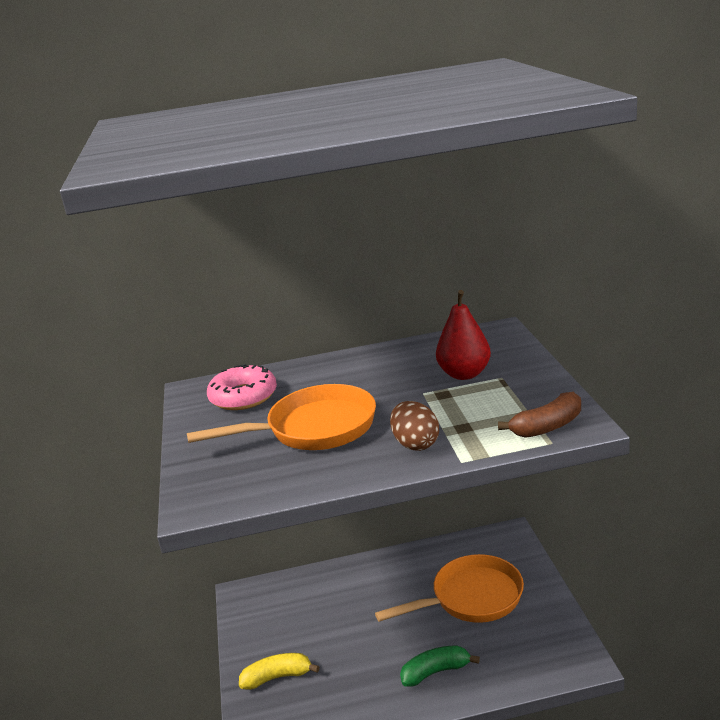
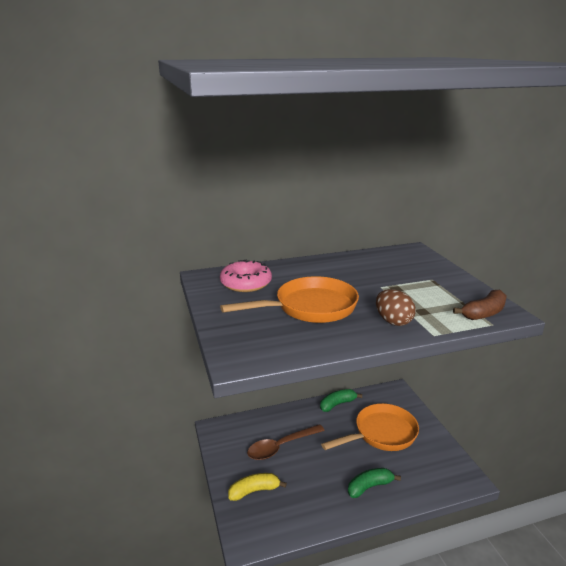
camera: 10 degrees left, 0 degrees up
(325, 618) = (281, 446): none -> brown spoon
(417, 557) = (337, 404): none -> green banana
(464, 374) = (404, 276): red pear -> none

